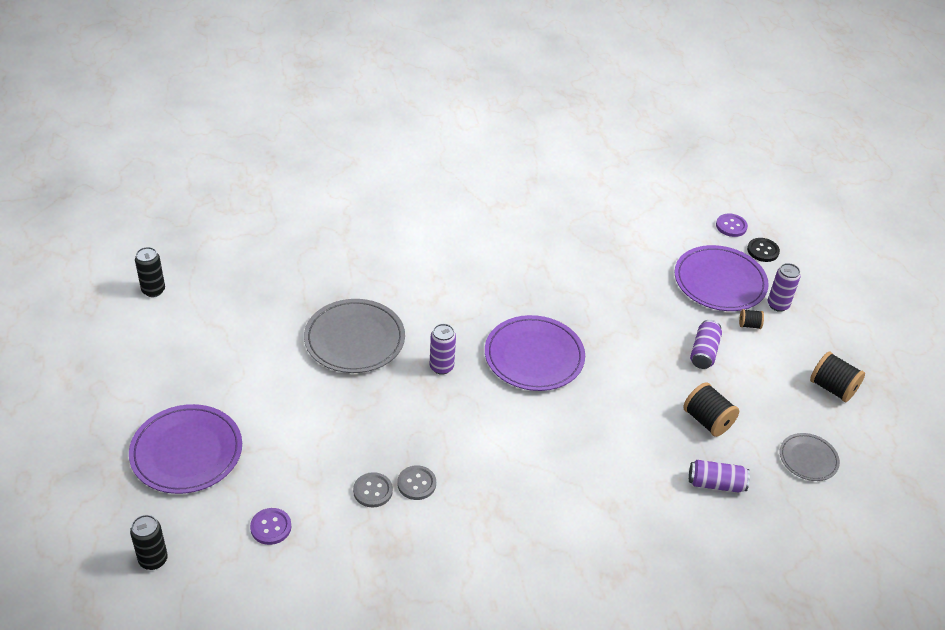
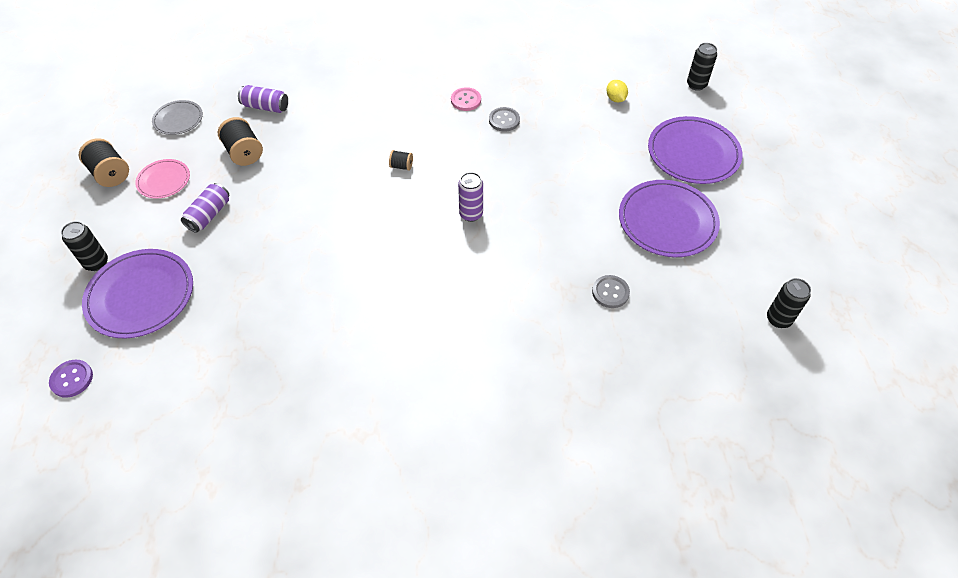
camera: 170 degrees left, 10 degrees up
(271, 527) = (615, 99): purple button -> yellow lemon
(354, 339) = (554, 247): grey plate -> none
(373, 491) = (539, 117): grey button -> grey button (610, 292)
(469, 511) = (466, 100): none -> pink button
(534, 356) = (379, 220): purple plate -> purple plate (667, 221)
(749, 325) = (144, 241): black spool -> black spool (401, 166)
(763, 251) = (60, 337): black button -> none
(772, 384) = (164, 180): none -> pink plate
(778, 305) = (96, 263): purple can -> black can

